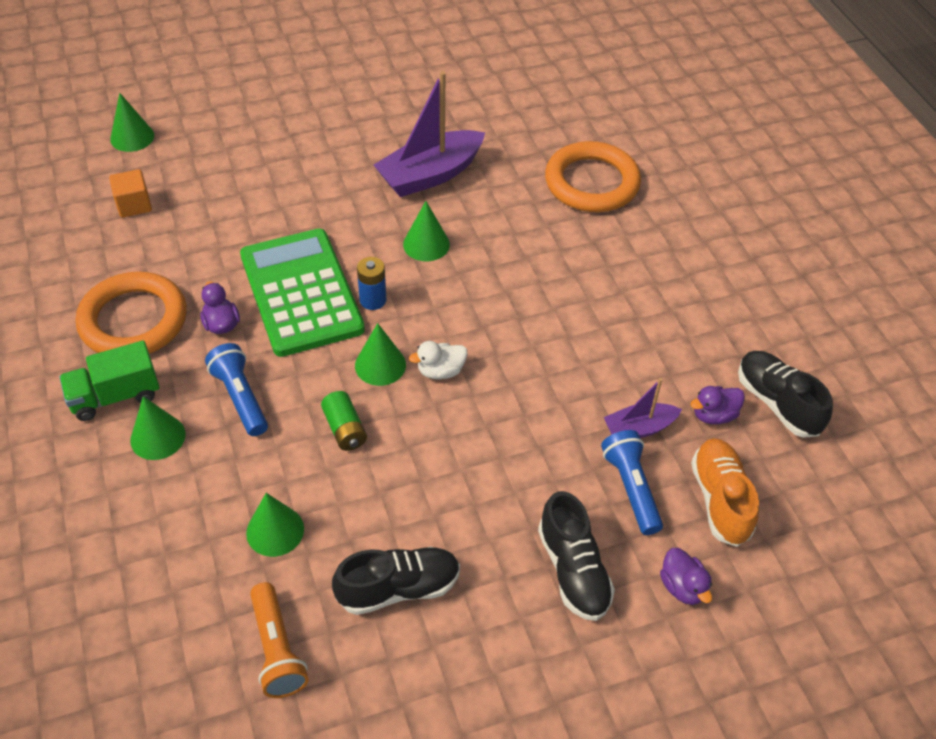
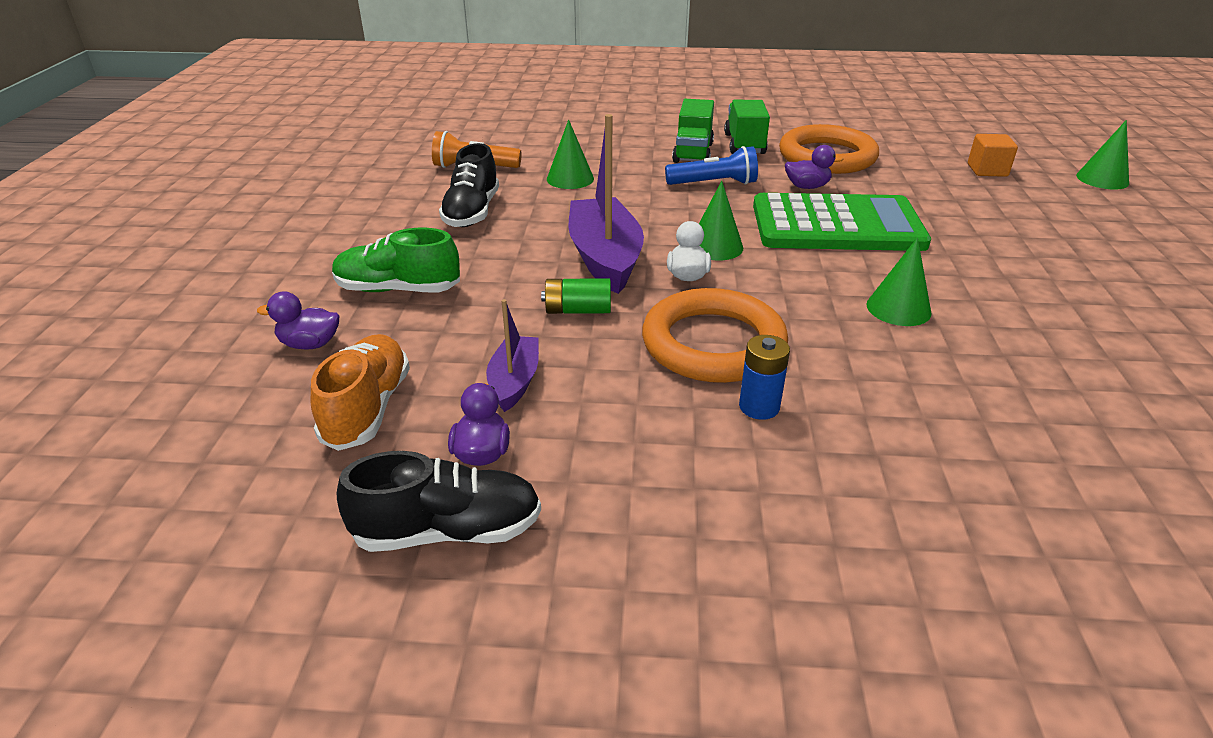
camera: 115 degrees right, 15 degrees down
(158, 437) = (693, 153): green cone -> green truck
(345, 429) = (648, 218): green battery -> green battery (577, 310)
(373, 300) = (811, 259): blue battery -> blue battery (759, 407)
(430, 175) = (1048, 341): purple boat -> purple boat (605, 258)
(573, 570) = (398, 289): black shoe -> green shoe
(592, 182) = (1035, 501): orange ring -> orange ring (713, 344)
(631, 488) = (445, 349): blue flashlight -> none
(720, 500) = (367, 408): orange shoe -> orange shoe turned 105 degrees counterclockwise

